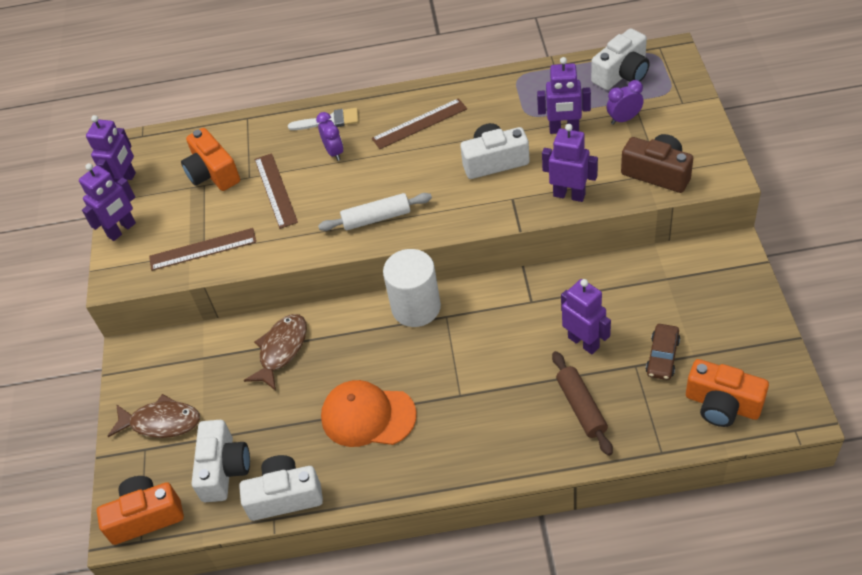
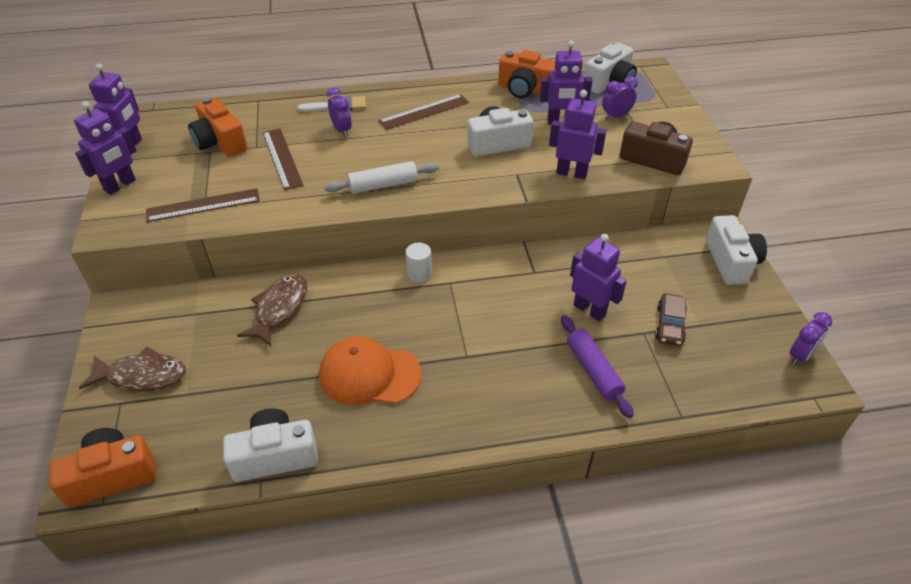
camera: 10 degrees left, 5 degrees down
(224, 469) = (207, 426): white camera -> white camera (731, 262)
(416, 307) = (419, 274): white cylinder -> white cylinder, size x0.50
(581, 407) = (593, 371): brown rolling pin -> purple rolling pin
(722, 404) = (736, 371): orange camera -> orange camera (525, 89)
(789, 386) = (800, 356): none -> purple clock

